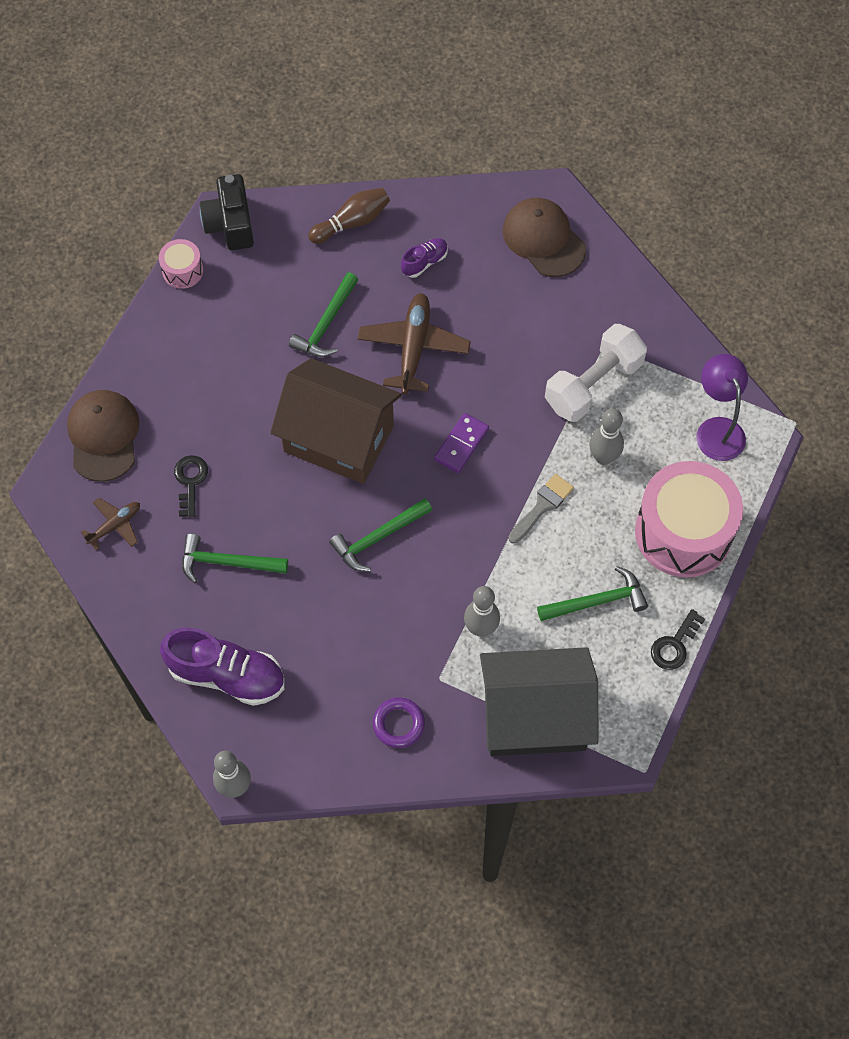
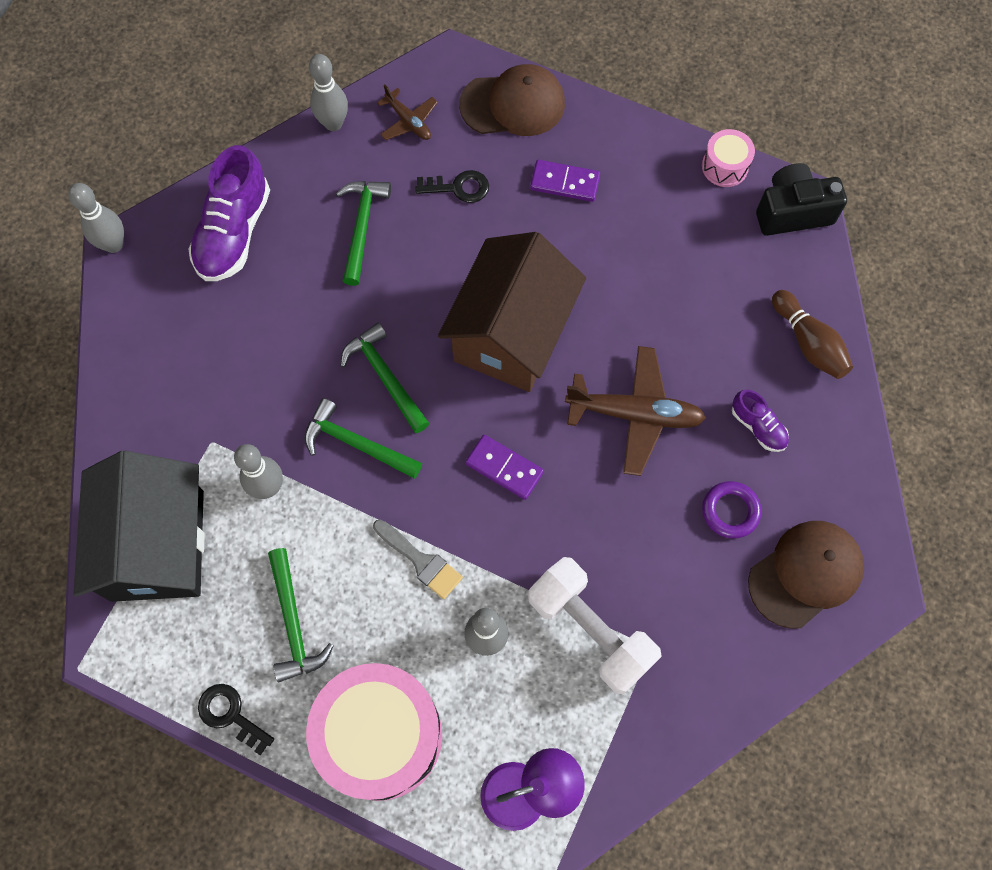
camera: 90 degrees right, 5 degrees up
(111, 592) = (333, 123): none -> grey bowling pin
(191, 395) = (565, 183): none -> purple domino
(326, 324) = (663, 317): green hammer -> green hammer (356, 443)
(398, 724) = (163, 400): purple ring -> purple ring (730, 511)

